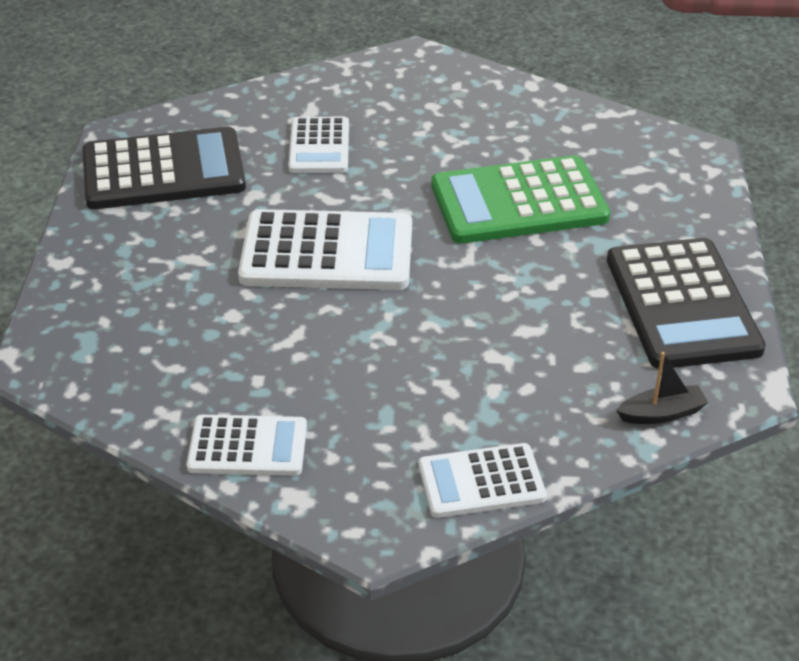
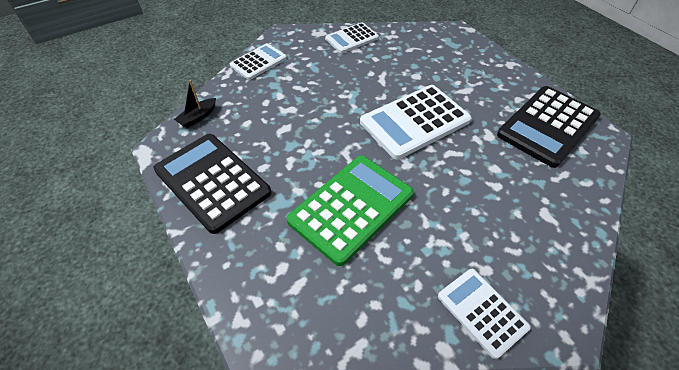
camera: 145 degrees right, 10 degrees up
(319, 146) = (503, 187): white calculator -> white calculator (482, 312)

